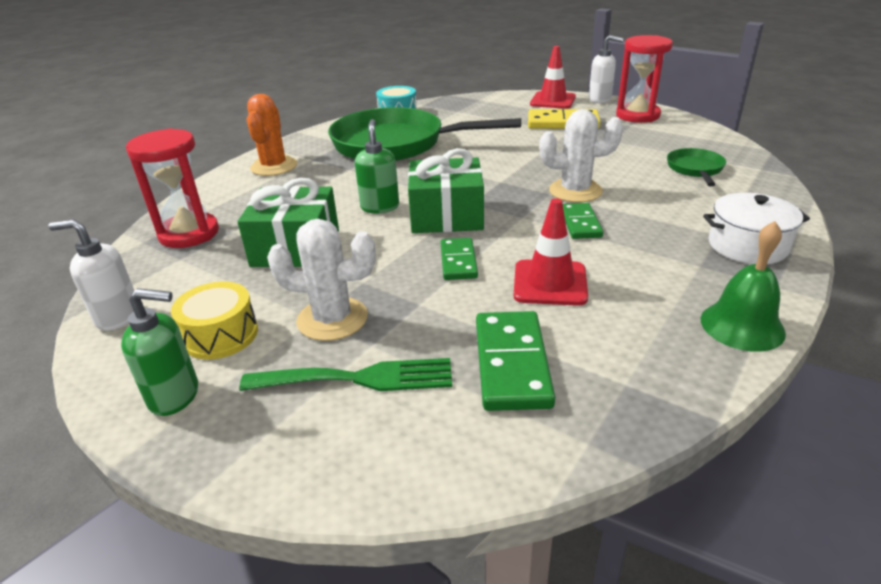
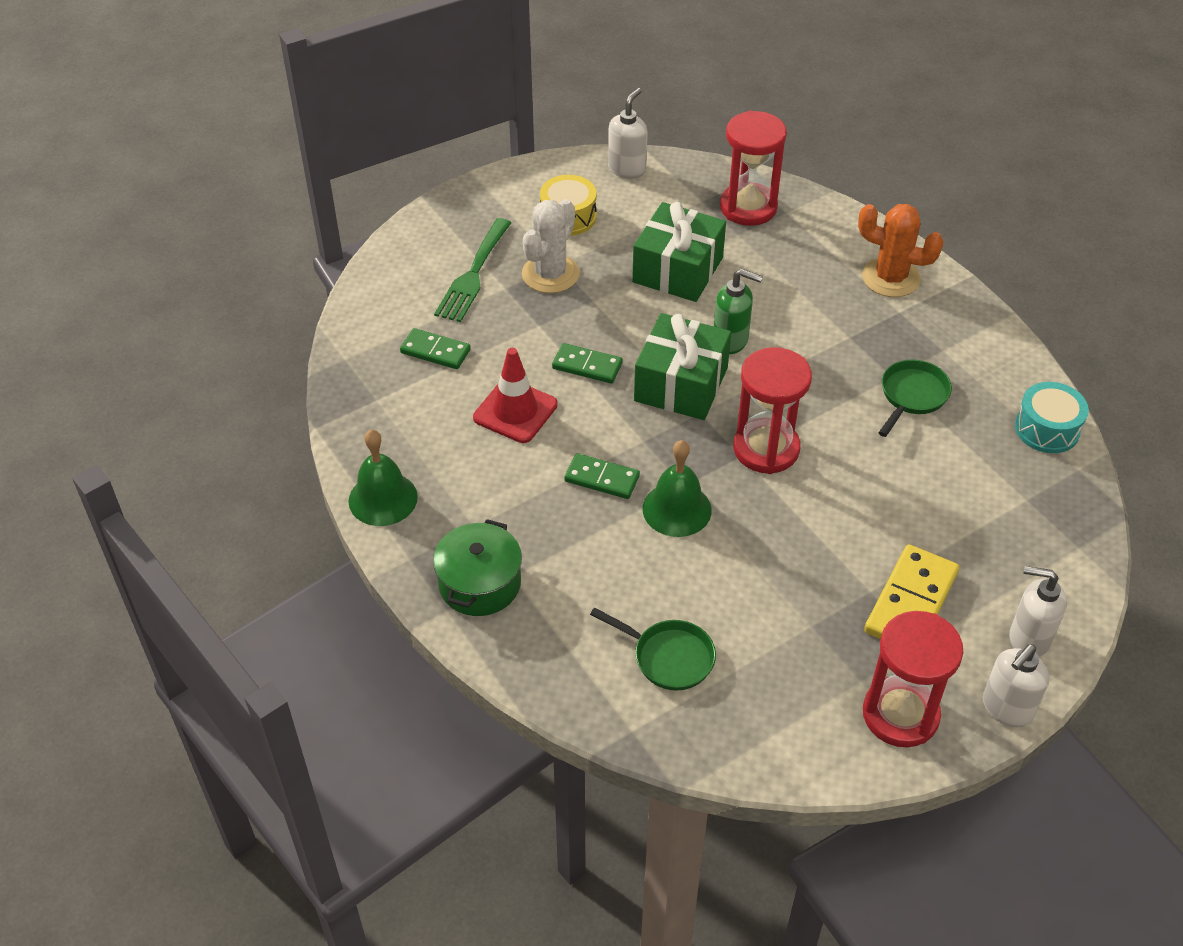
camera: 110 degrees right, 15 degrees up
(175, 396) = (513, 194): green soap dispenser -> none
(396, 144) = (912, 396): green pan -> green pan, size x0.44
(486, 175) = (766, 449): none -> red hourglass
(511, 363) = (435, 351): green domino -> green domino, size x0.64
(552, 101) = (1028, 639): red traffic cone -> white soap dispenser
(575, 191) = (677, 509): white cactus -> green bell
(747, 246) = (479, 583): white pot -> green pot

